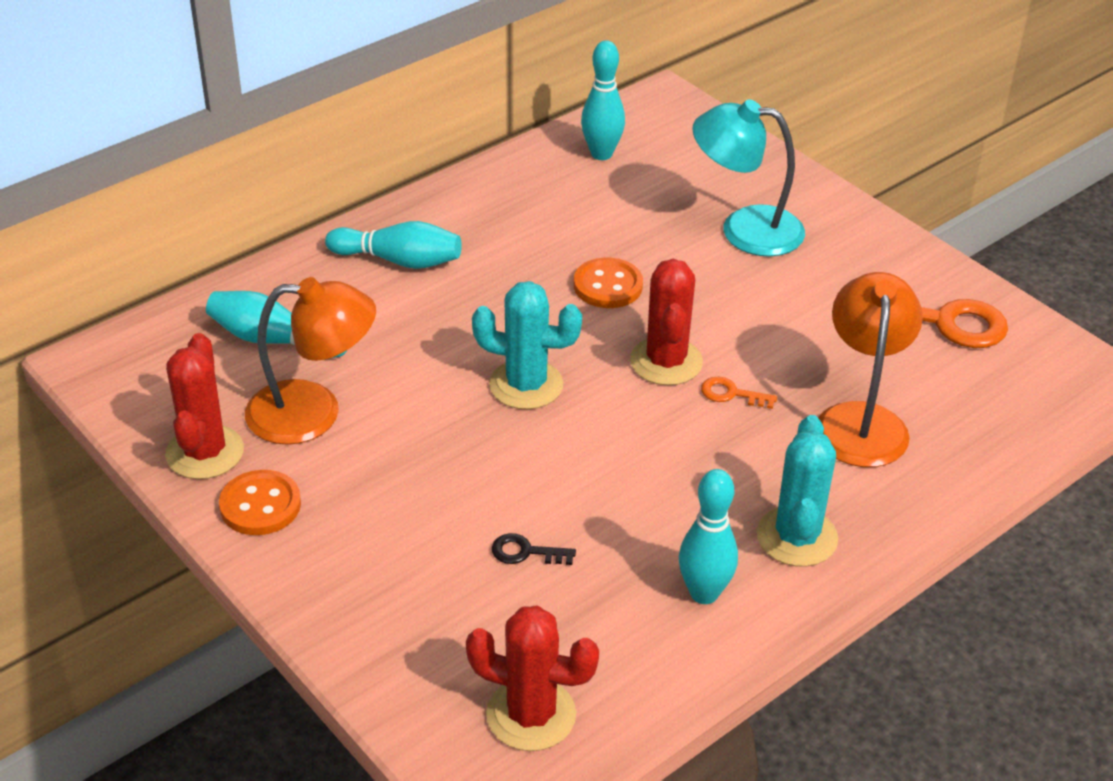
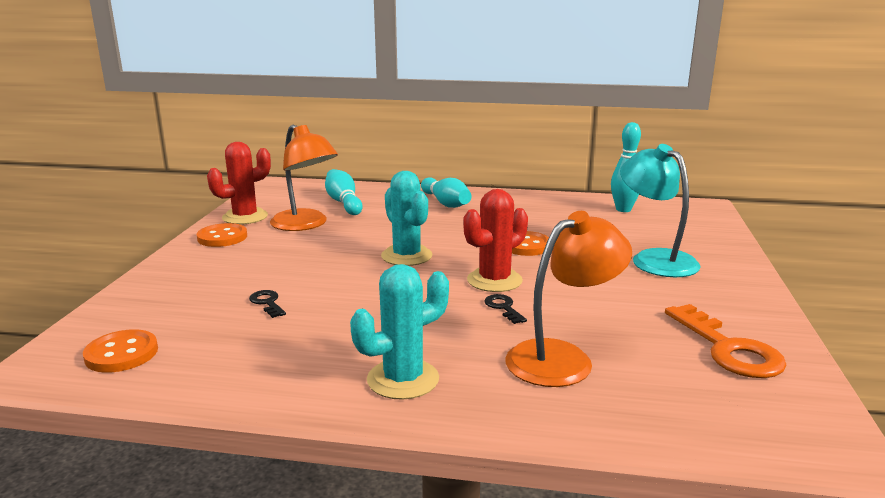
camera: 50 degrees right, 20 degrees down
(531, 715) = (121, 354): red cactus -> orange button
(704, 593) = (300, 367): turquoise bowling pin -> none
(732, 394) = (503, 308): orange key -> black key

